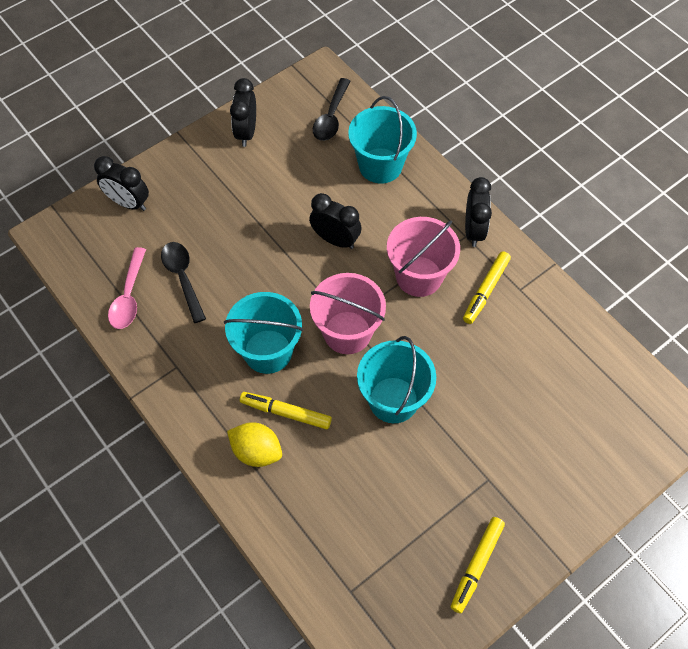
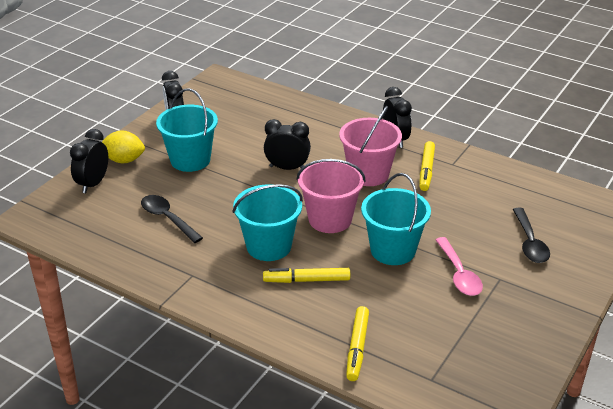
camera: 20 degrees left, 25 degrees down
(128, 203) = (93, 184): black clock -> black clock turned 105 degrees clockwise
(129, 296) = (124, 241): pink spoon -> pink spoon (459, 274)
(256, 451) = (295, 311): yellow lemon -> yellow lemon (124, 160)
(331, 117) = (242, 100): black spoon -> black spoon (530, 243)
(380, 165) = (298, 119): turquoise bucket -> turquoise bucket (190, 160)
(476, 565) = (525, 333): yellow marker -> yellow marker (357, 348)

